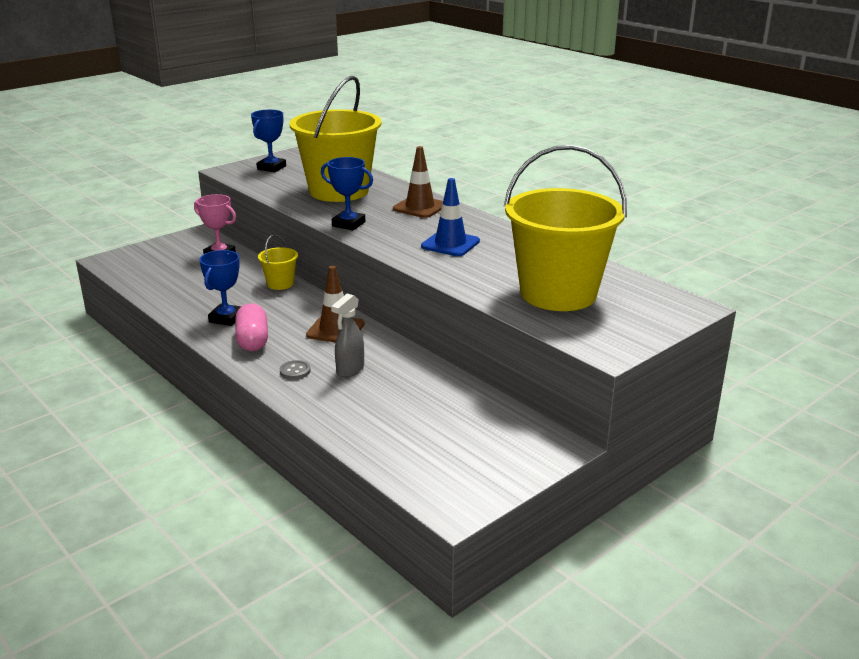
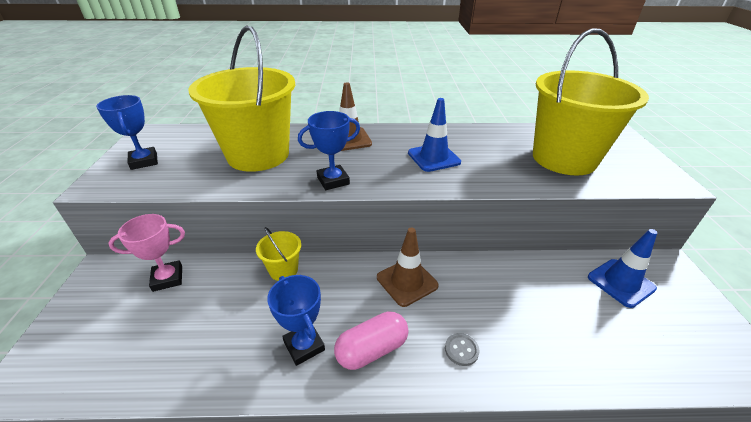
camera: 50 degrees left, 10 degrees up
(253, 340) = (372, 349): pink capsule -> pink capsule turned 60 degrees counterclockwise
(350, 370) = (487, 311): grey spray bottle -> none
(482, 422) = (620, 283): none -> blue traffic cone

